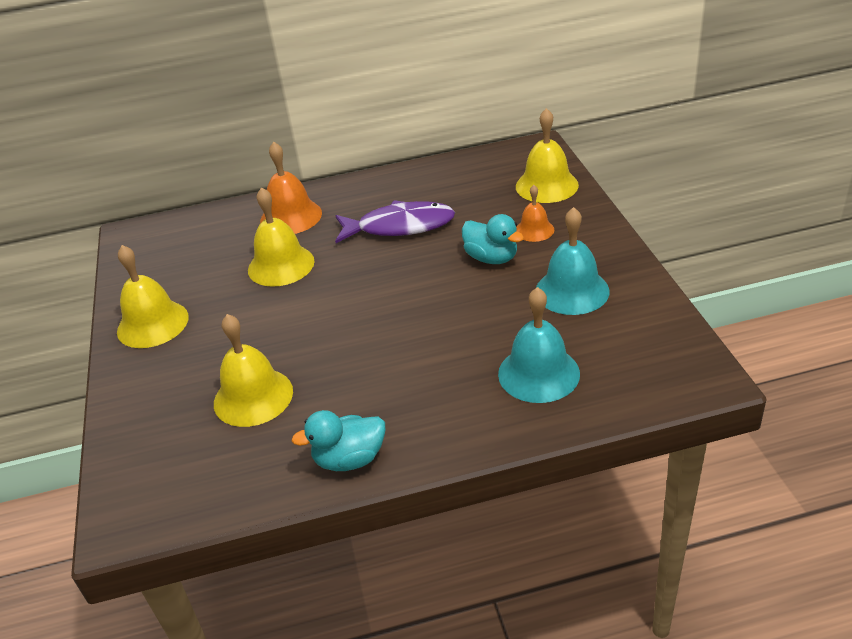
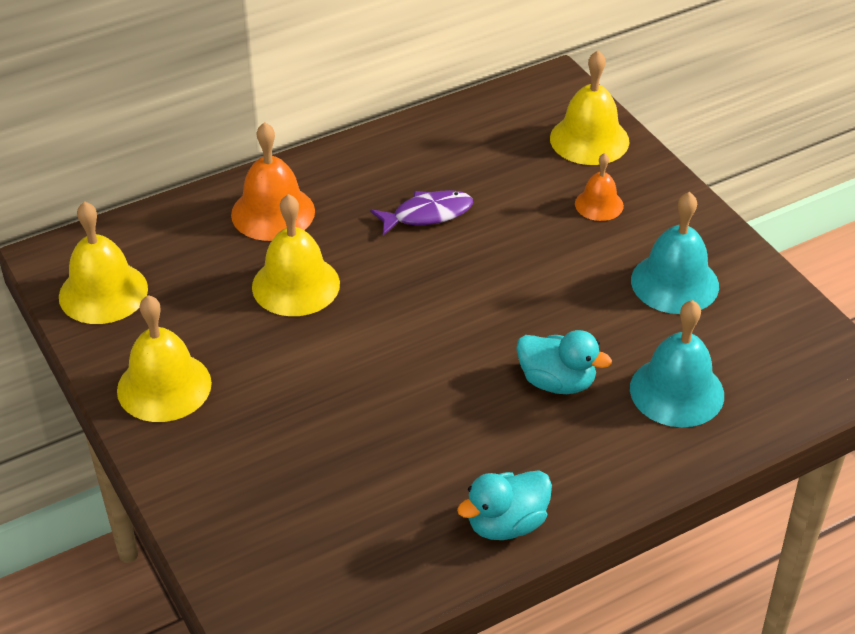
camera: 20 degrees left, 5 degrees up
(253, 397) = (351, 465): yellow bell -> yellow bell (103, 292)
(400, 226) = (427, 214): purple fish -> purple fish, size x0.66
(491, 258) = (562, 248): turquoise duck -> turquoise duck (557, 382)

